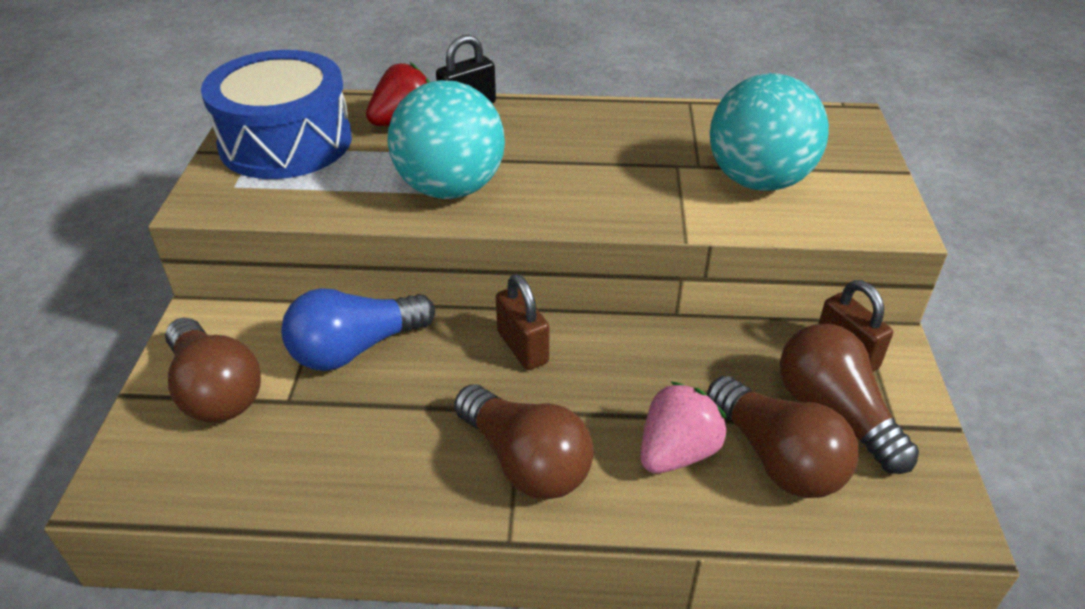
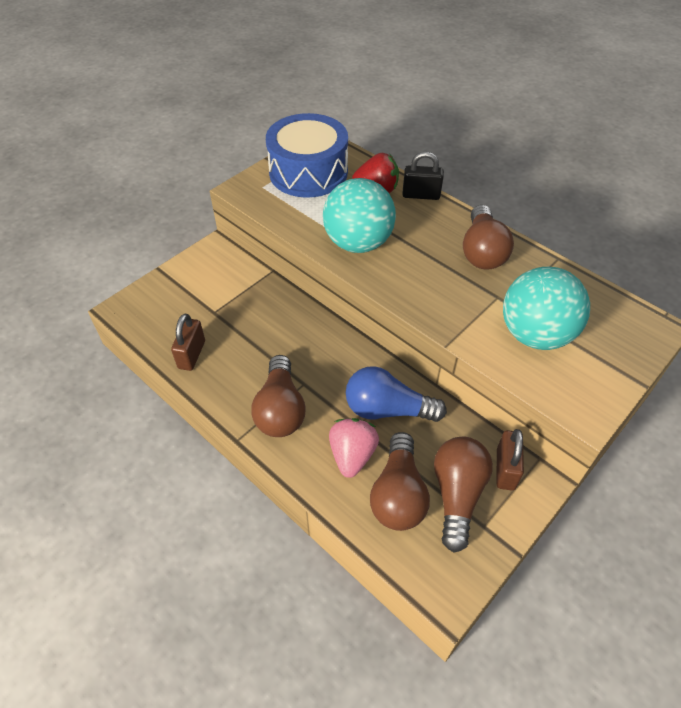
camera: 40 degrees right, 10 degrees up
(215, 391) = (191, 289): brown light bulb -> brown light bulb (482, 251)
(355, 348) = (263, 304): blue light bulb -> blue light bulb (387, 409)
(522, 347) = (337, 352): brown padlock -> brown padlock (192, 354)
(677, 452) = (352, 455): pink strawberry -> pink strawberry turned 75 degrees counterclockwise

